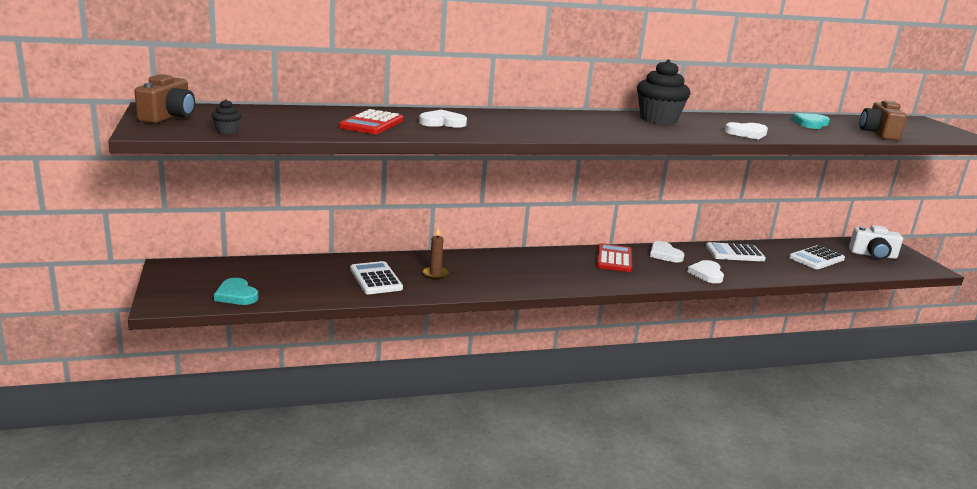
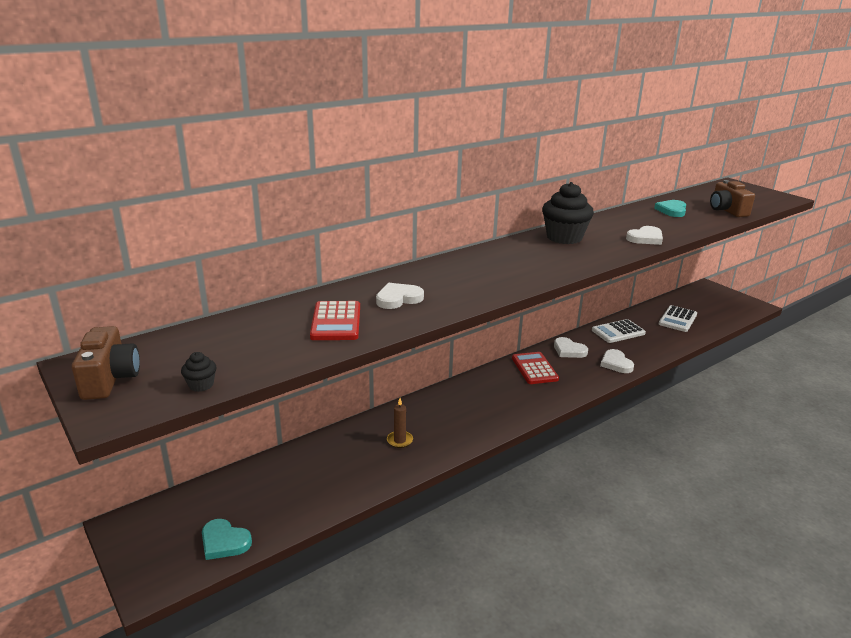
camera: 20 degrees left, 5 degrees up
(376, 279) = (349, 467): white calculator -> none
(873, 255) = (711, 303): white camera -> none

